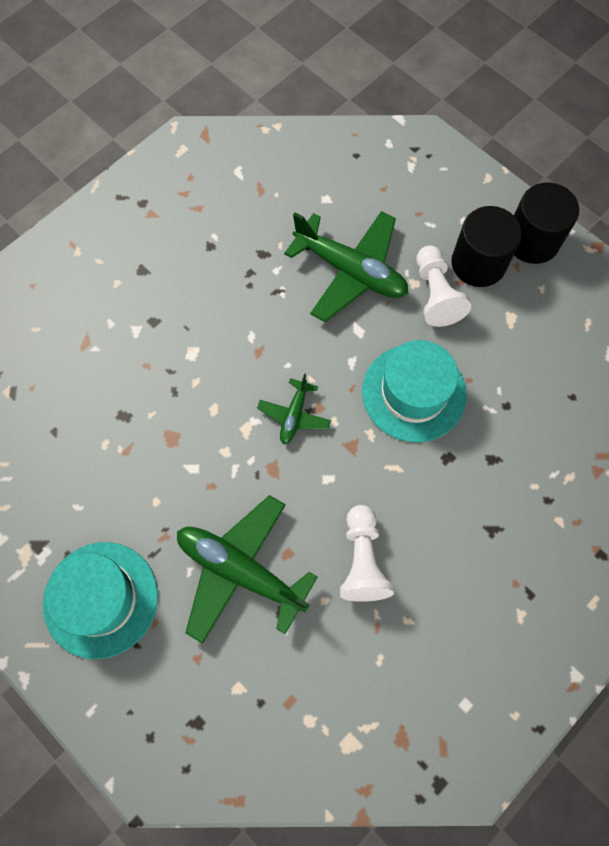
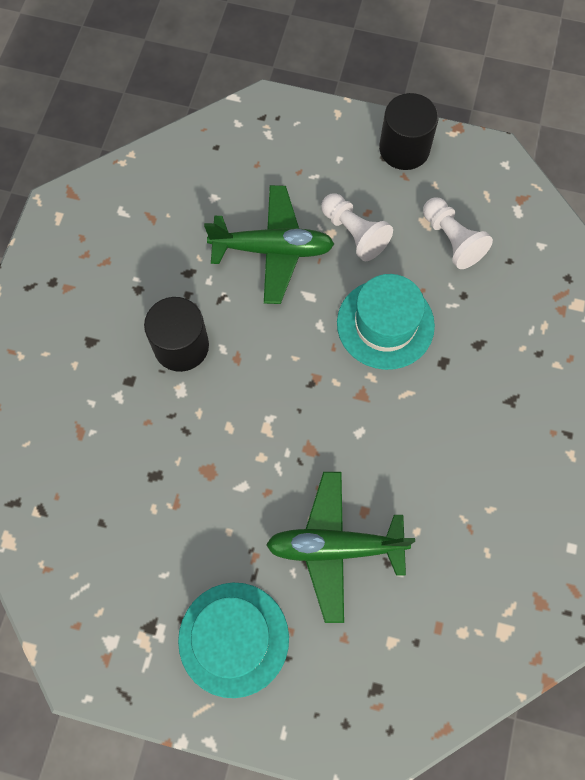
camera: 30 degrees left, 0 degrees up
(294, 415) = (300, 395): green plane -> none
(362, 560) = (426, 482): white pawn -> white pawn (452, 240)
(478, 263) = (372, 189): black cylinder -> black cylinder (181, 346)

